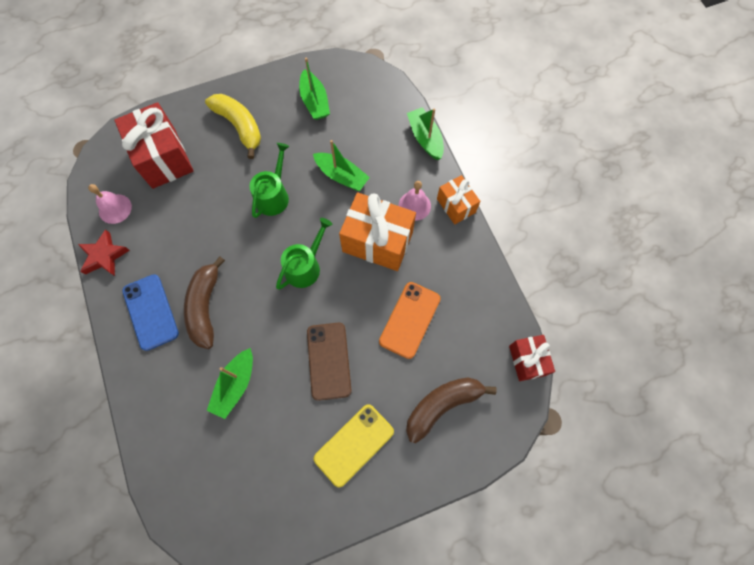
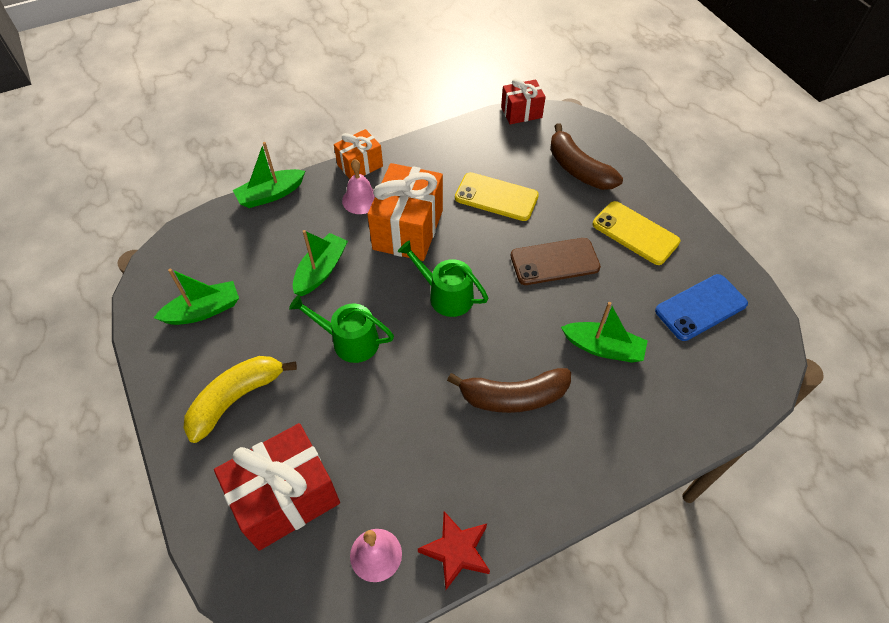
camera: 95 degrees left, 15 degrees down
(150, 312) = (531, 464): blue phone -> blue phone (701, 307)
(409, 320) = (496, 197): orange phone -> yellow phone

